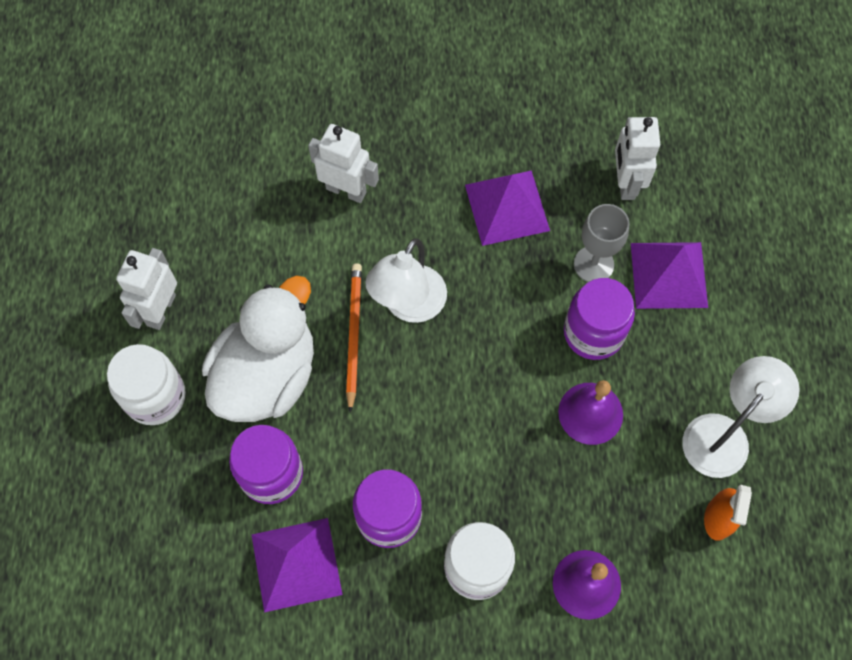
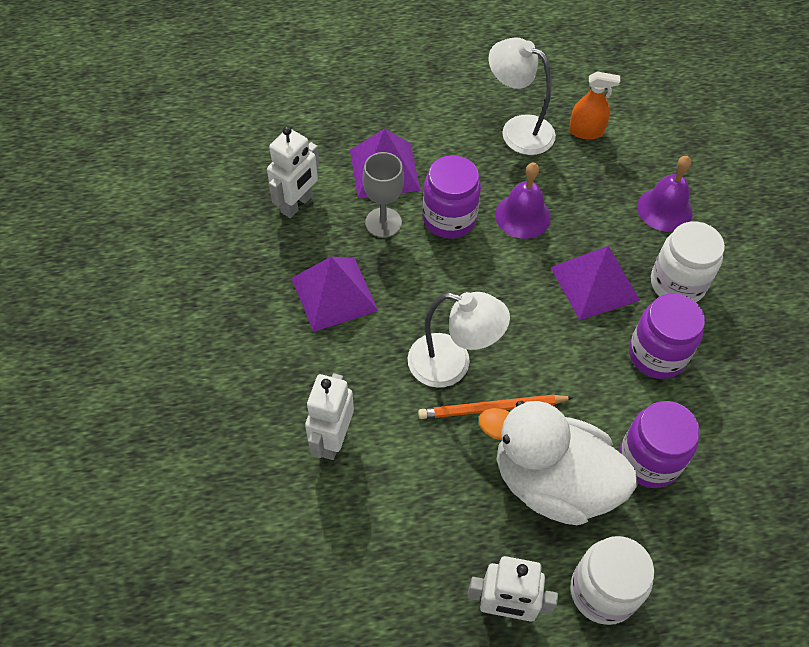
camera: 100 degrees left, 10 degrees down
(296, 564) = (724, 424): purple pyramid -> purple pyramid (594, 283)
(625, 183) = (297, 204): white robot -> white robot turned 45 degrees counterclockwise

